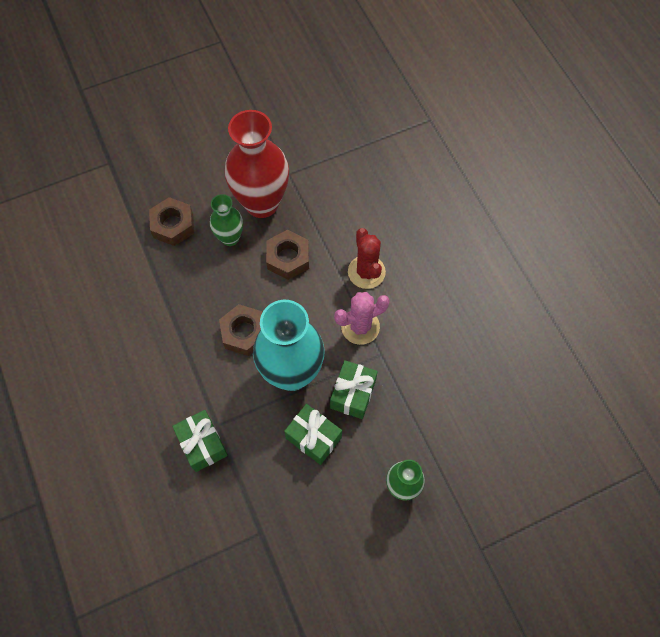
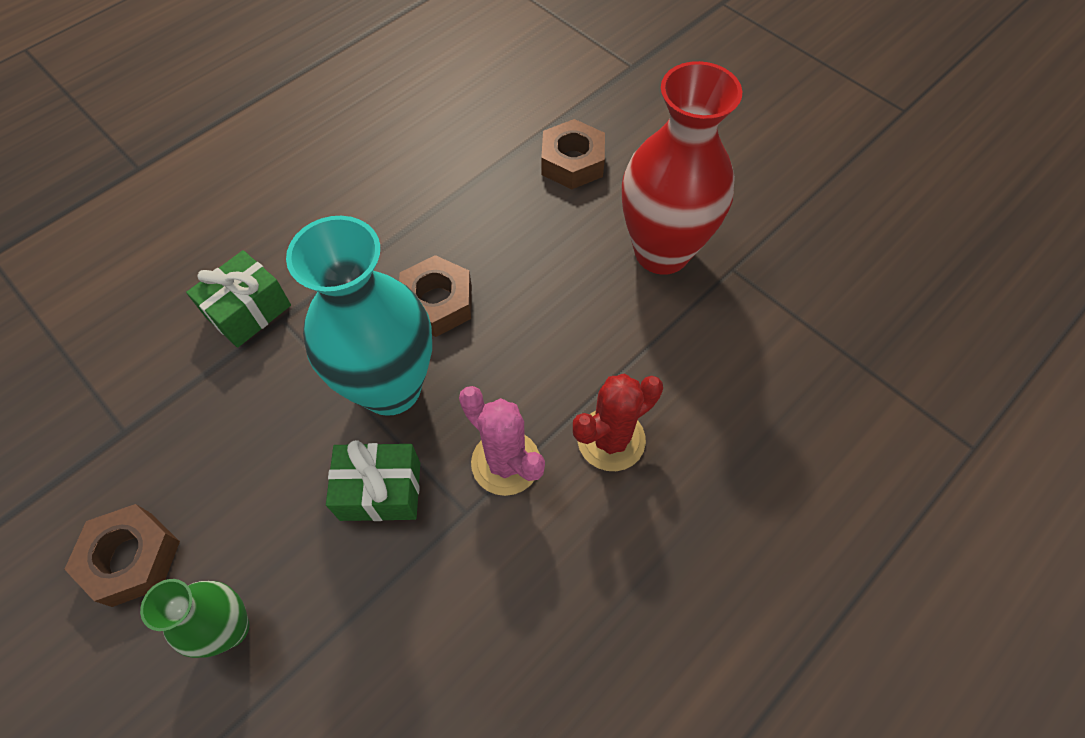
camera: 70 degrees right, 5 degrees down
(230, 238) = (584, 233): green vase -> none
(288, 258) = (585, 317): brown nut -> brown nut (132, 558)
(313, 438) = (290, 455): green gift -> none

